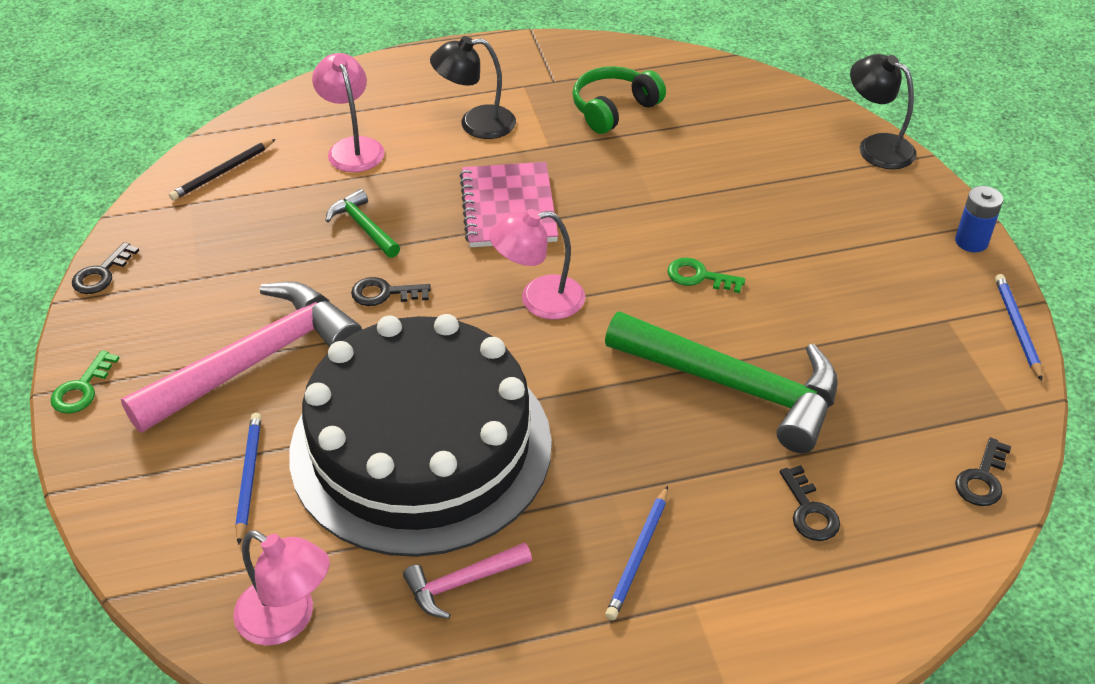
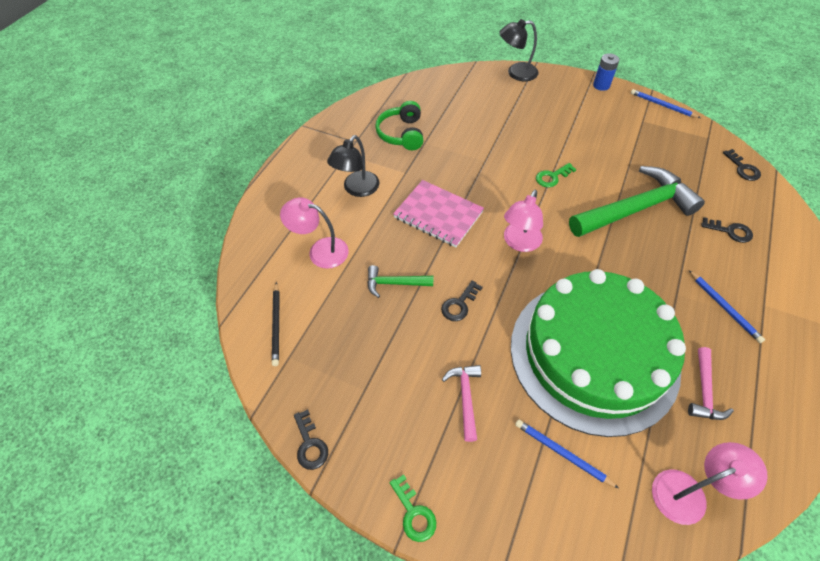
camera: 50 degrees left, 10 degrees up
(255, 361) = (465, 398): pink hammer -> pink hammer, size x0.47
(421, 447) = (593, 354): black cake -> green cake

